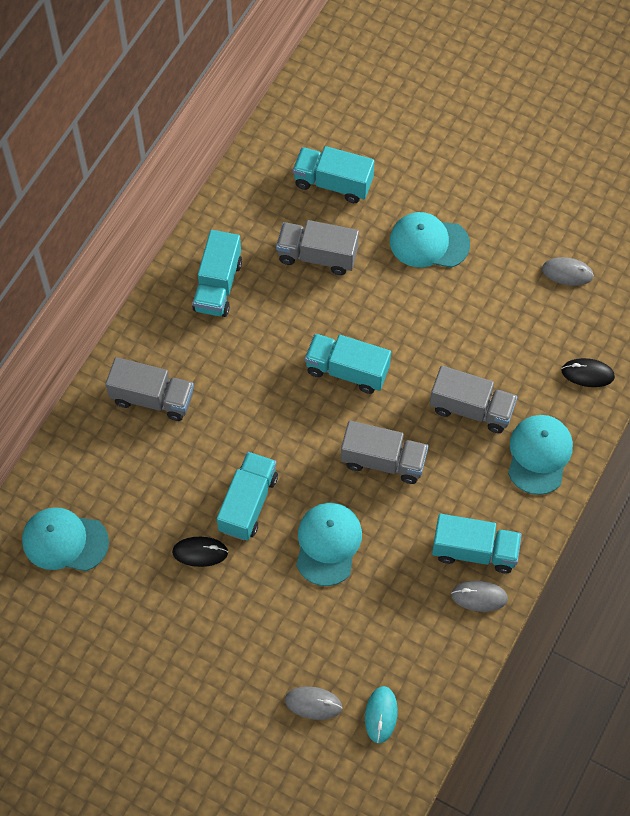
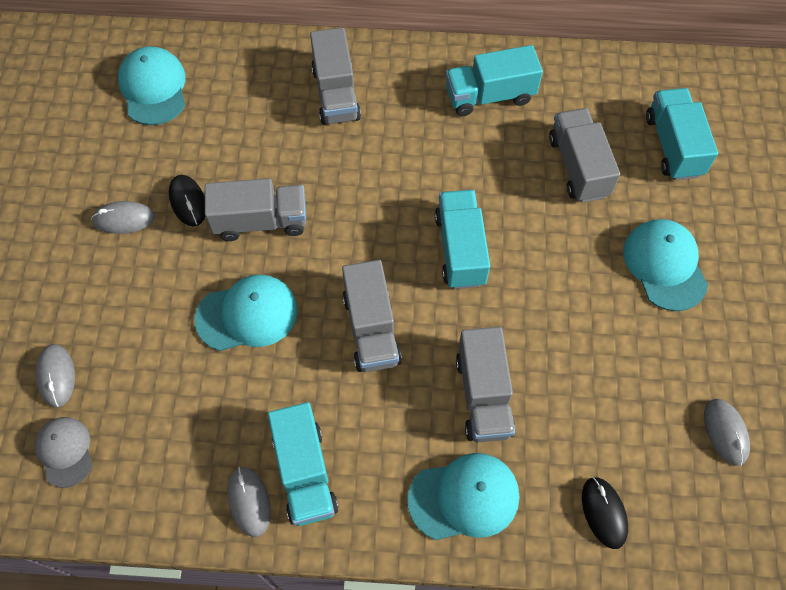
camera: 65 degrees right, 0 degrees up
(191, 608) = (124, 219): none -> grey mouse
(248, 503) = (260, 221): turquoise truck -> grey truck
(381, 715) = (65, 451): turquoise mouse -> grey cap

